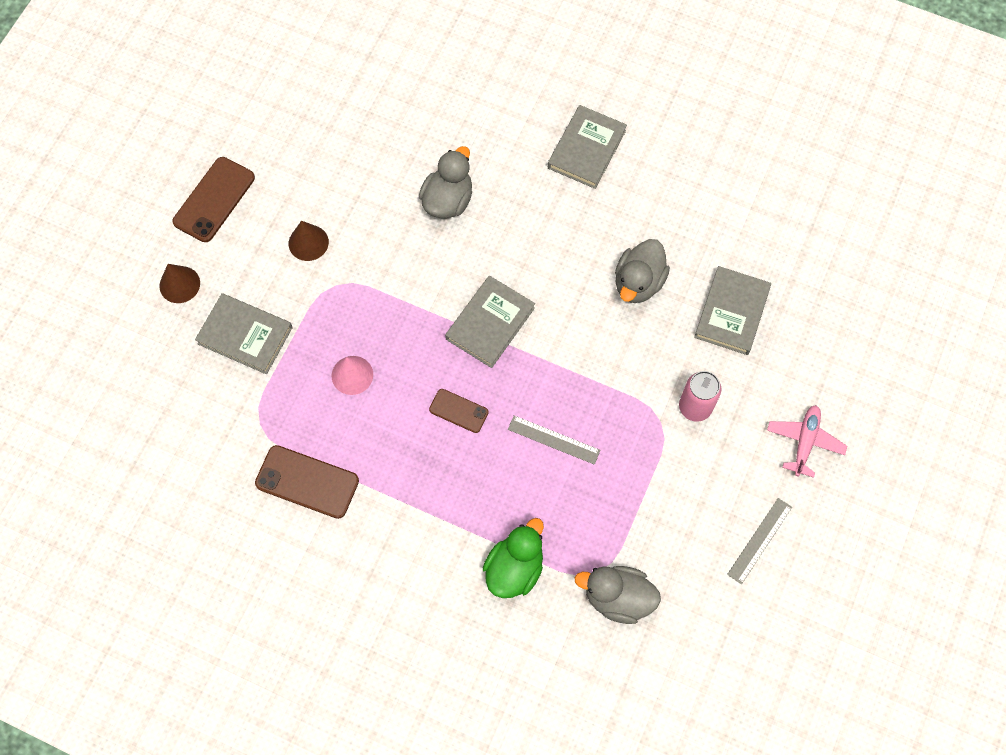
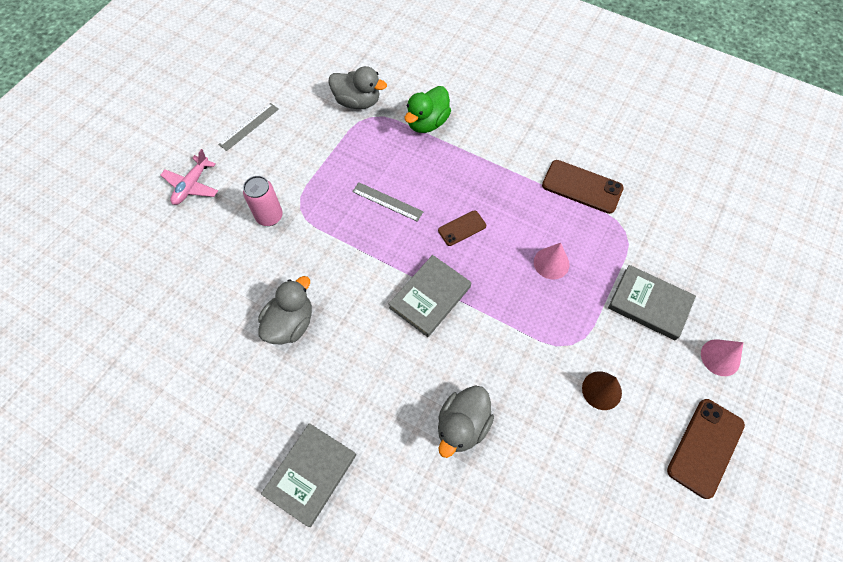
camera: 175 degrees left, 5 degrees down
(179, 284) = (720, 357): brown cone -> pink cone
(458, 411) = (462, 228): brown phone -> brown phone turned 60 degrees counterclockwise
(732, 312) = (215, 289): grey book -> none

